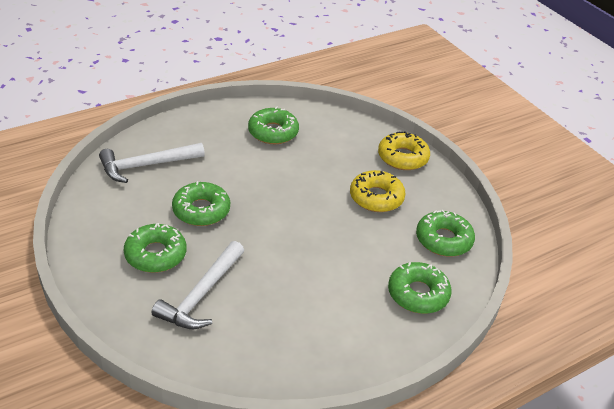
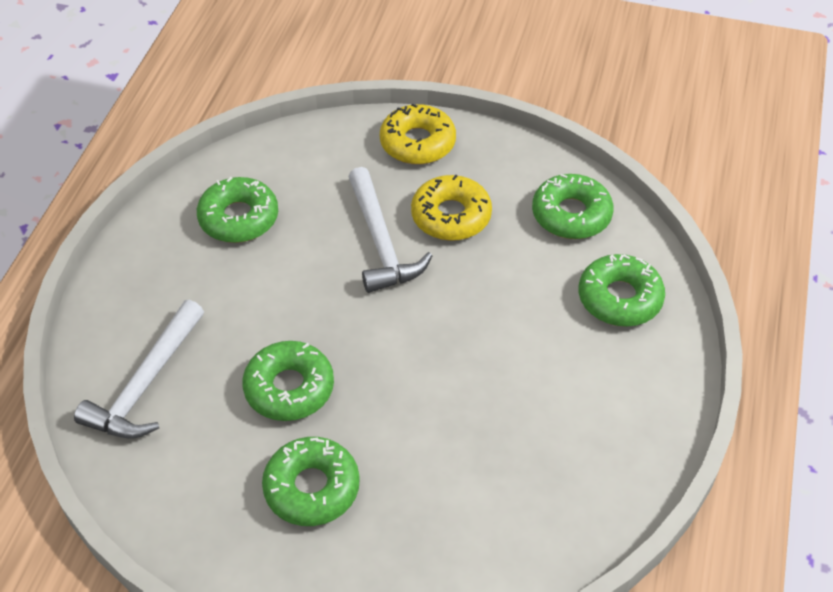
camera: 40 degrees left, 10 degrees up
(201, 295) = (423, 490): white hammer -> white hammer (380, 242)

